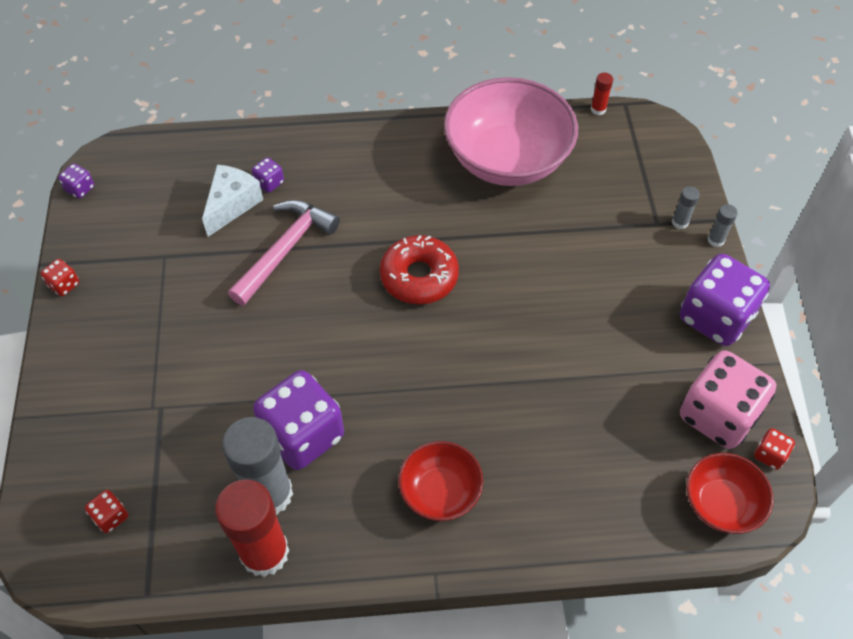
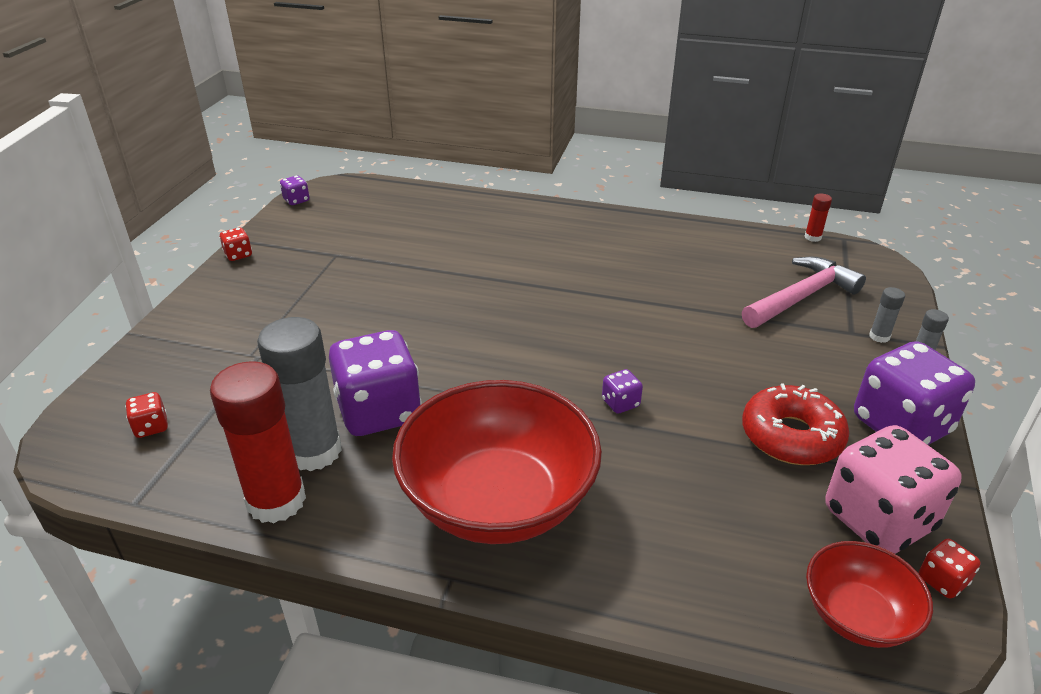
camera: 20 degrees right, 20 degrees down
(232, 205) = (418, 234): white cheese -> none
(269, 183) = (460, 227): purple dice -> purple dice (620, 403)
(285, 250) = (447, 272): pink hammer -> pink hammer (801, 297)
(419, 277) = (568, 318): red donut -> red donut (791, 436)
(440, 491) = (498, 500): red bowl -> red bowl, size x1.94
(507, 159) = (700, 254): pink bowl -> none

